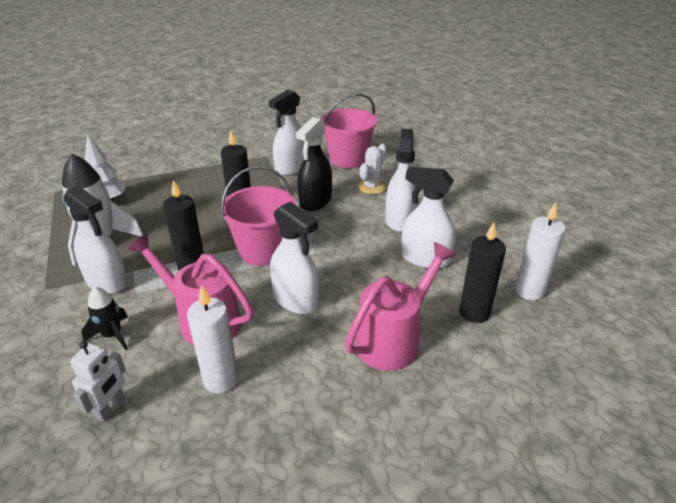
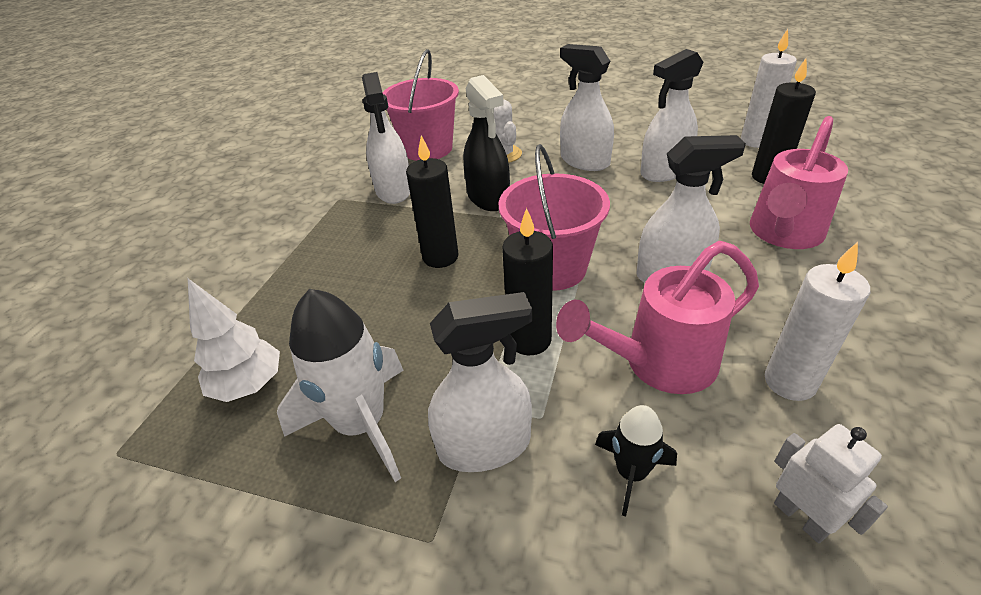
camera: 50 degrees left, 5 degrees up
(394, 340) = (783, 234): pink watering can -> pink watering can turned 135 degrees counterclockwise

